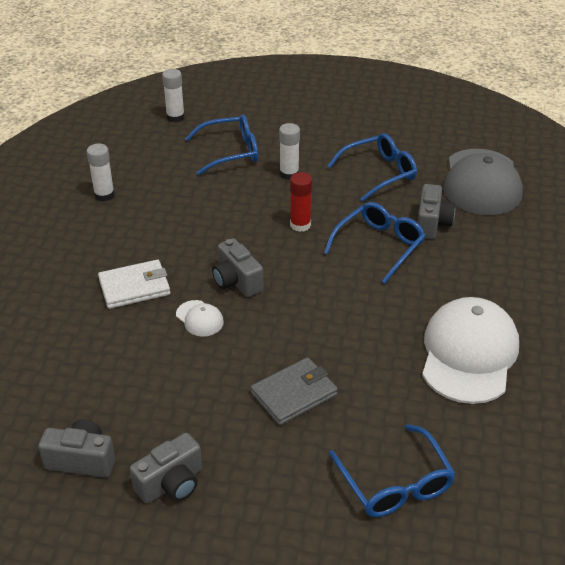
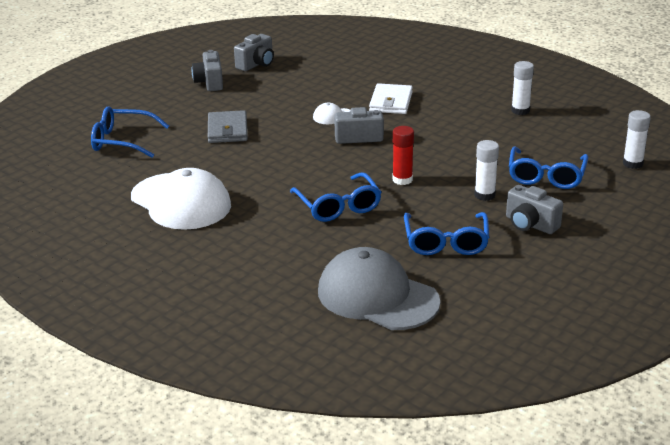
camera: 120 degrees right, 10 degrees down
(432, 224) = (342, 242): grey camera -> grey camera (530, 224)

